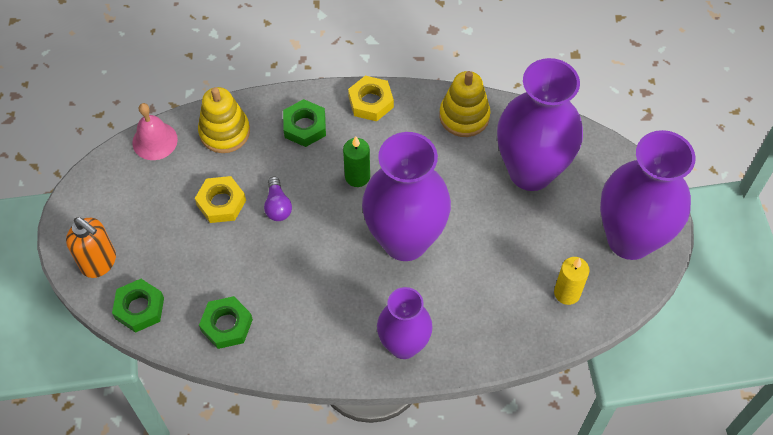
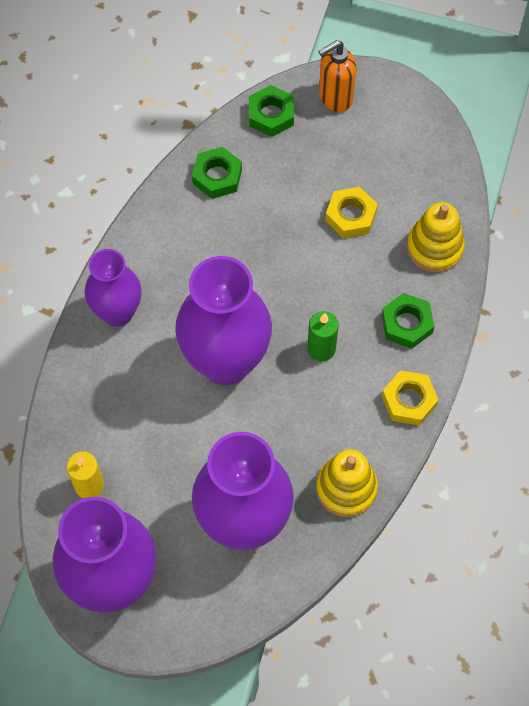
camera: 115 degrees right, 5 degrees up
(155, 141) = (452, 183): pink bell -> none
(277, 206) = (322, 263): purple light bulb -> none

